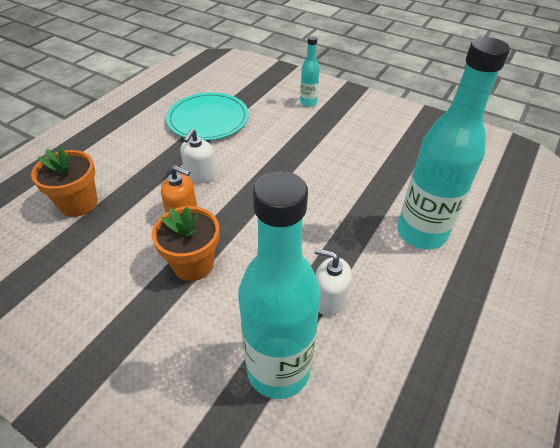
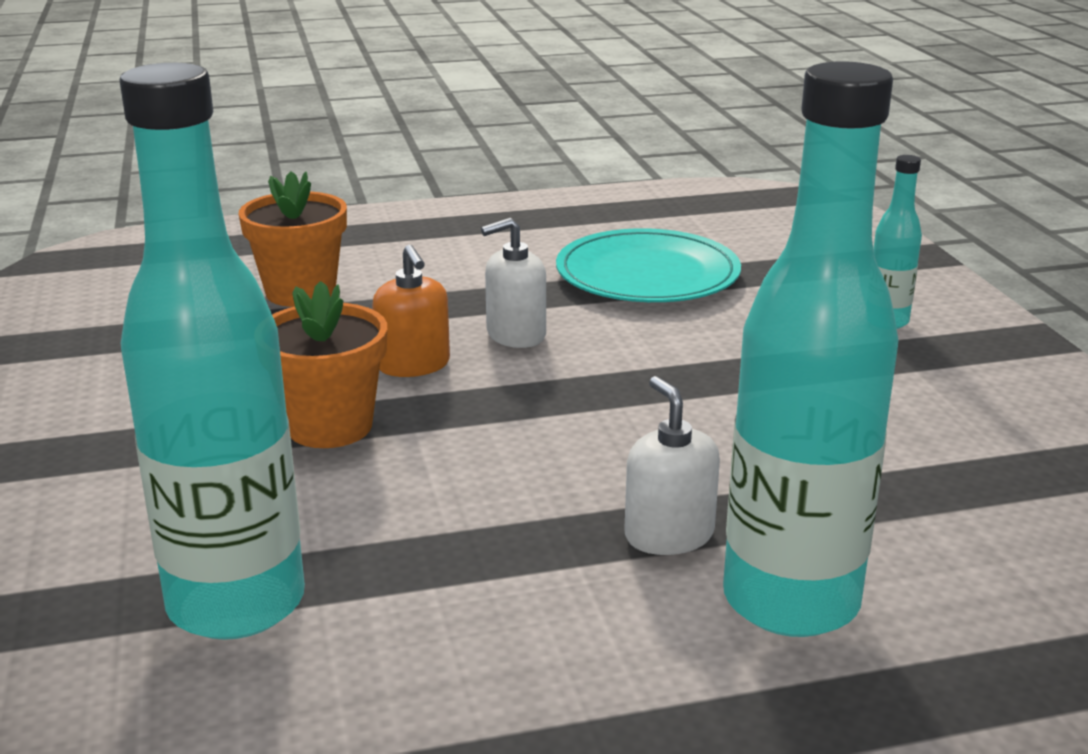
camera: 45 degrees right, 20 degrees down
(329, 299) = (451, 579): white soap dispenser -> white soap dispenser (669, 535)

